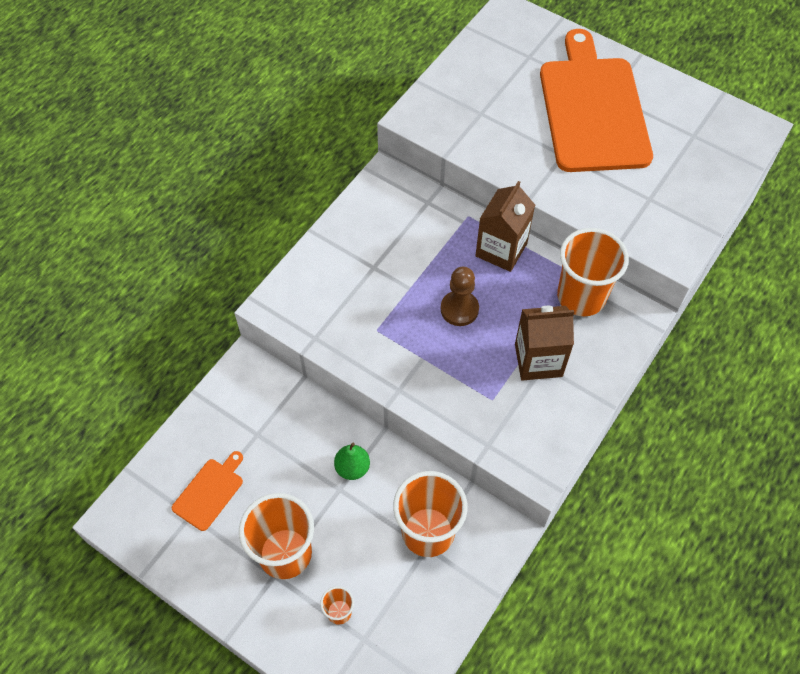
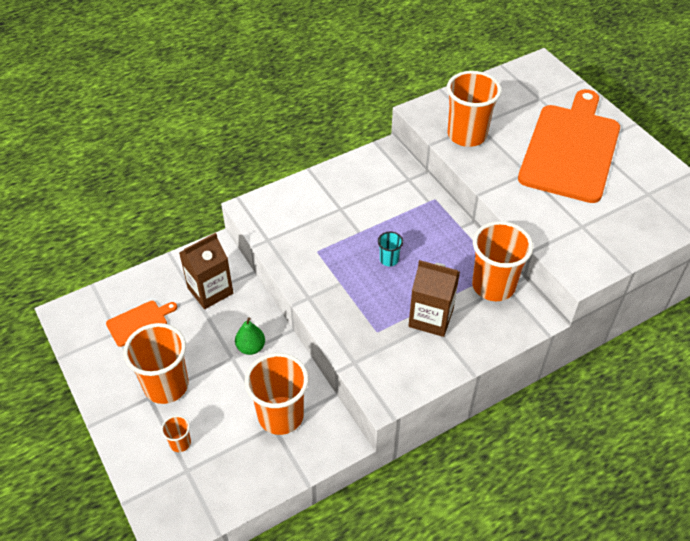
camera: 25 degrees right, 10 degrees down
(459, 309) = (389, 260): brown pawn -> turquoise cup
(477, 131) = (467, 135): none -> orange cup
(501, 250) = (447, 230): brown carton -> brown carton (210, 290)

